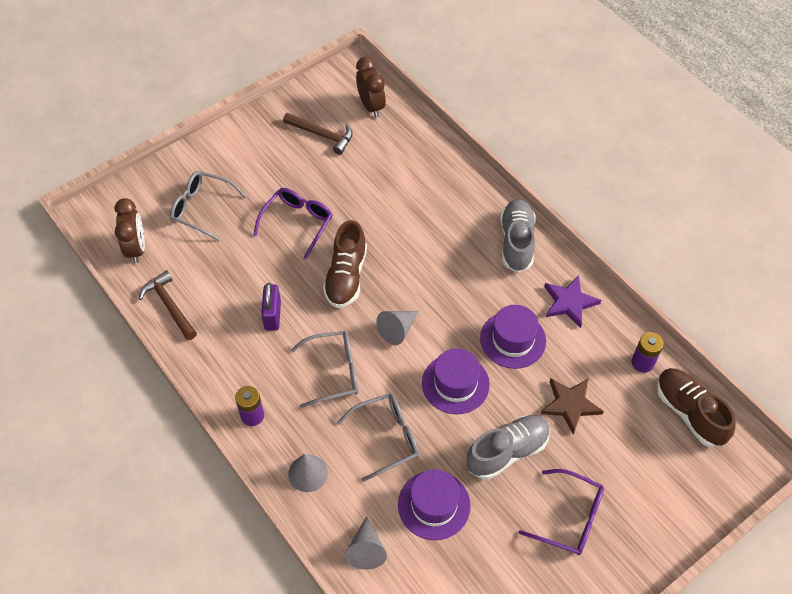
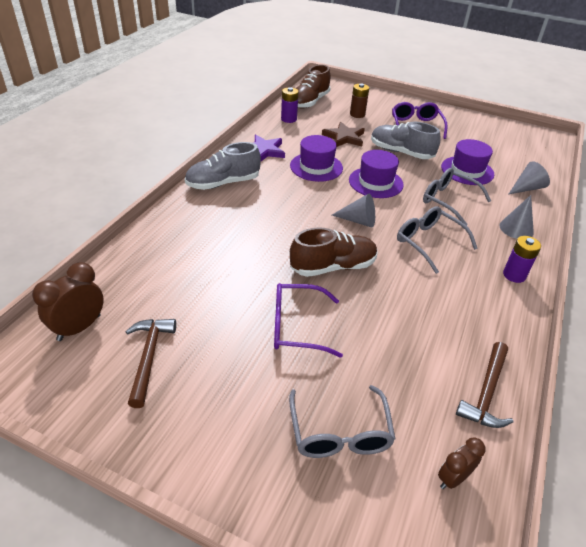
camera: 120 degrees left, 15 degrees down
(136, 248) = (453, 478): brown clock -> brown clock, size x0.63
(273, 315) = (416, 301): purple padlock -> none
(630, 457) = (357, 114): none -> brown battery

